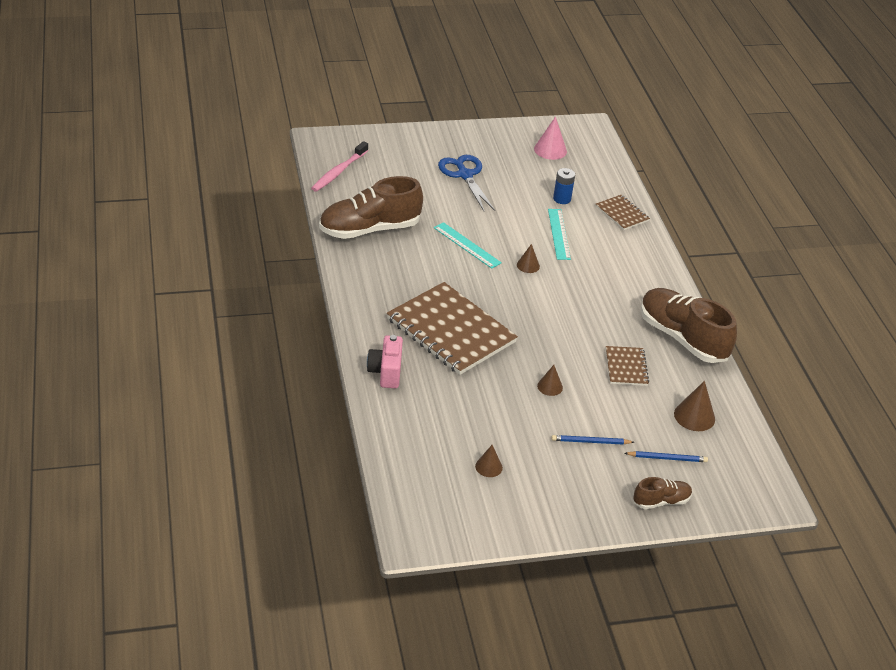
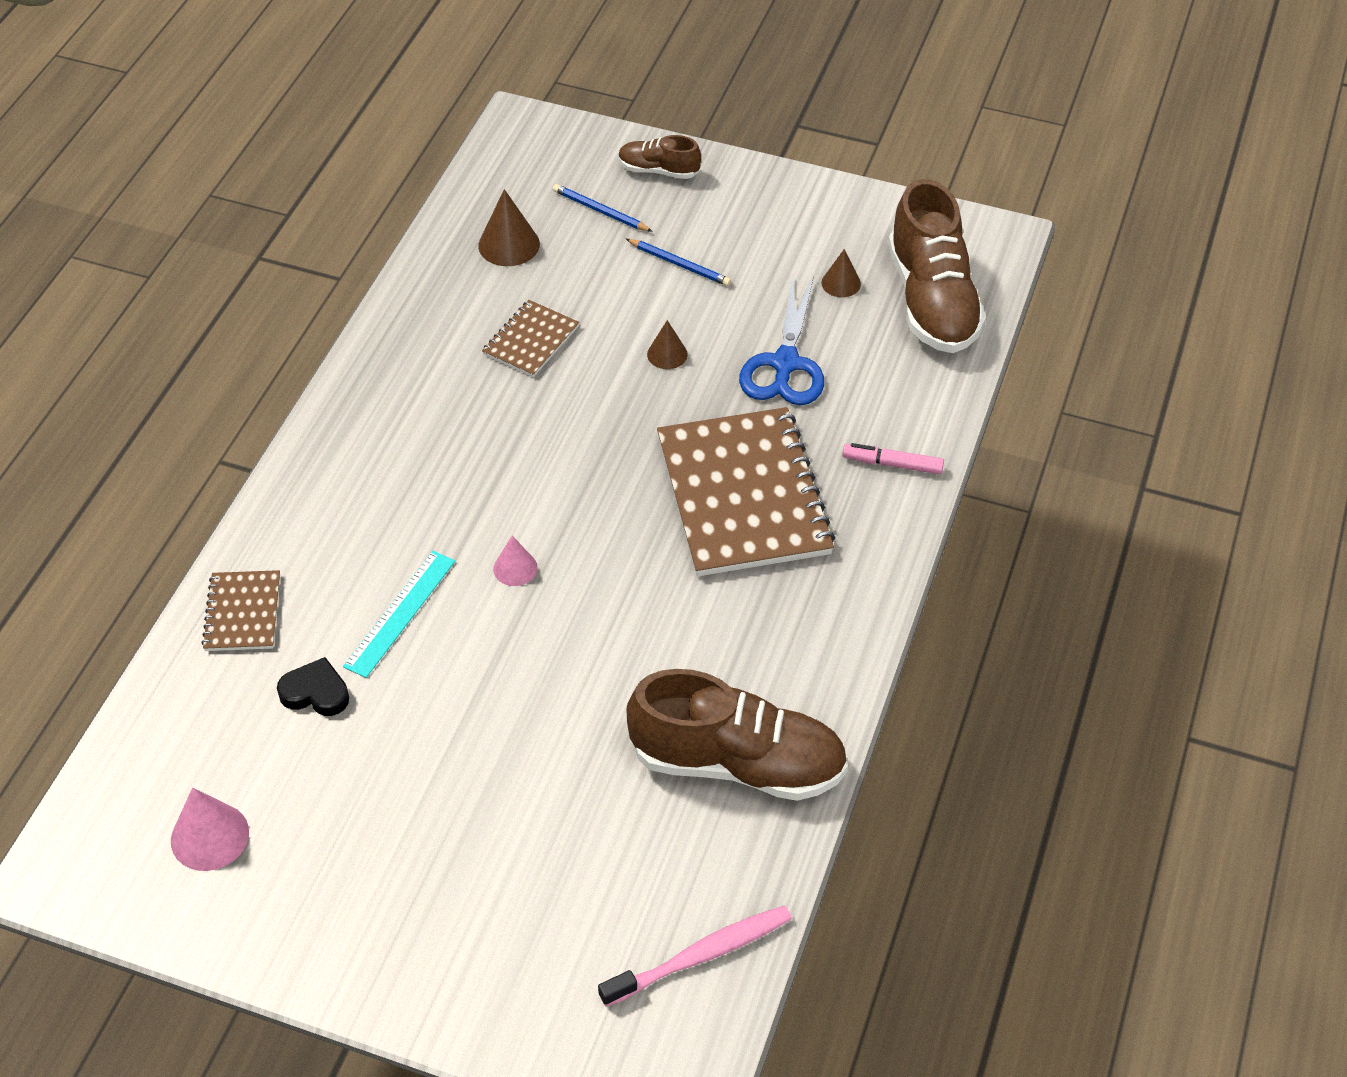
camera: 145 degrees left, 10 degrees up
(386, 372) = (892, 464): pink camera -> pink marker
(464, 175) = (446, 836): blue scissors -> blue scissors (785, 364)
(467, 245) = (585, 653): turquoise ruler -> none
(528, 265) = (515, 568): brown cone -> pink cone
(562, 199) = (315, 692): blue battery -> black heart
(682, 338) = (402, 351): brown shoe -> brown shoe (932, 300)

